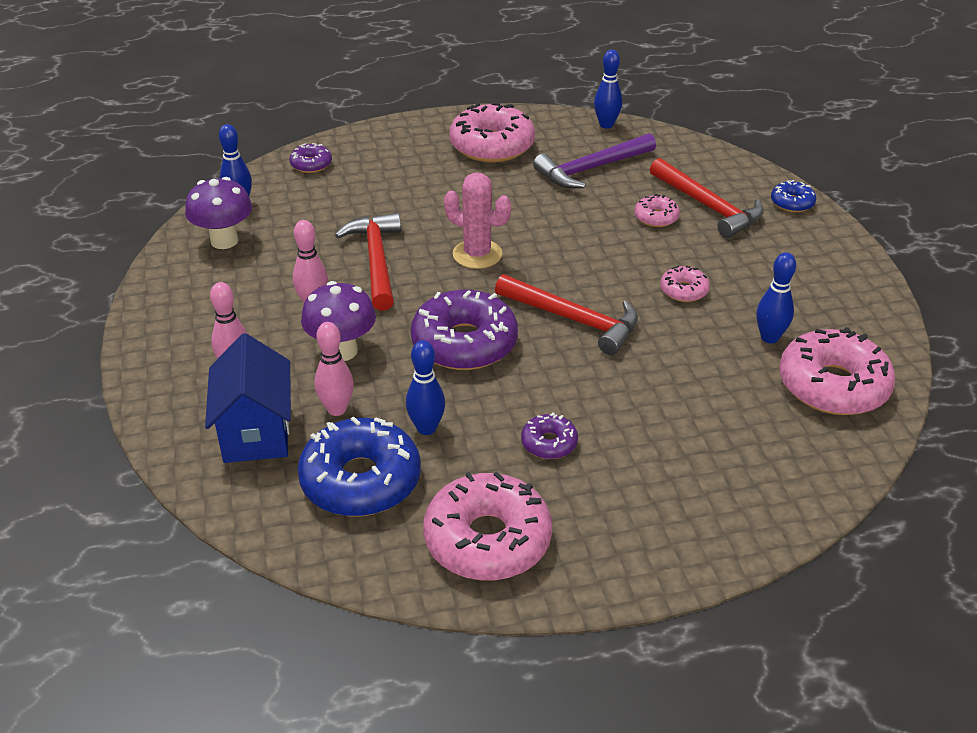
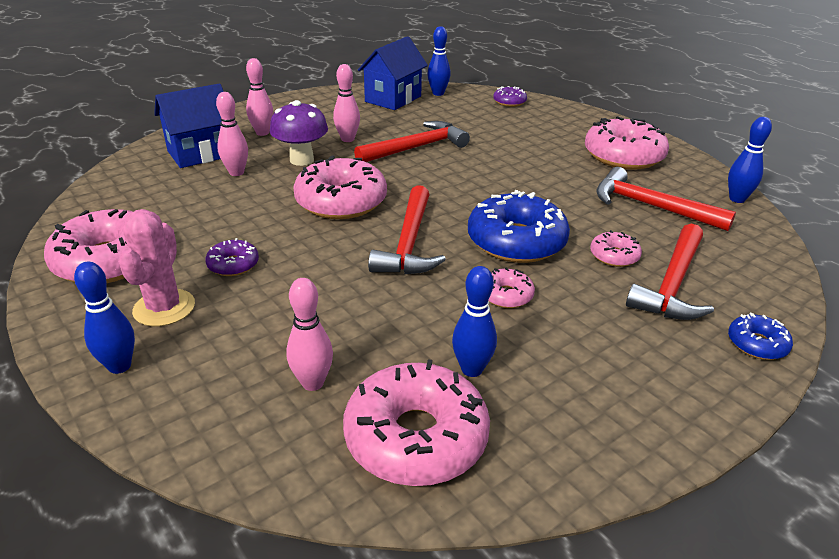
camera: 65 degrees right, 5 degrees down
(224, 241) = (393, 99): purple mushroom -> blue house
(361, 480) = (163, 197): blue donut -> blue donut (516, 241)
(426, 428) = (230, 208): blue bowling pin -> blue bowling pin (119, 366)
(464, 343) = (341, 201): purple donut -> pink donut
(477, 254) = (462, 182): pink cactus -> pink cactus (164, 308)
(591, 169) = (651, 206): purple hammer -> red hammer
(754, 424) = (312, 383): none -> pink bowling pin

